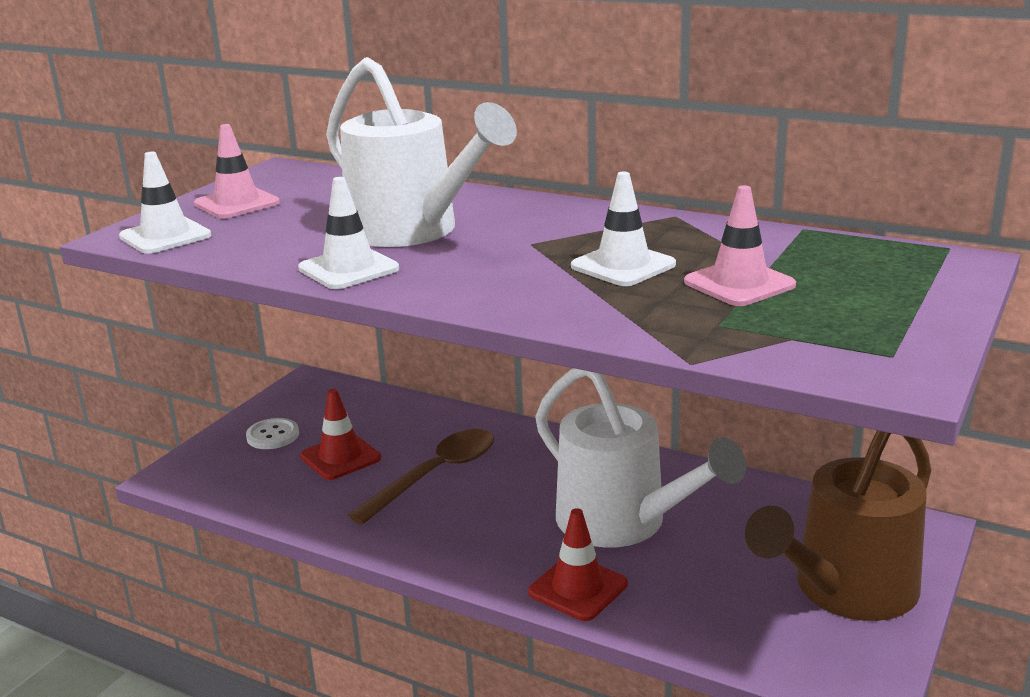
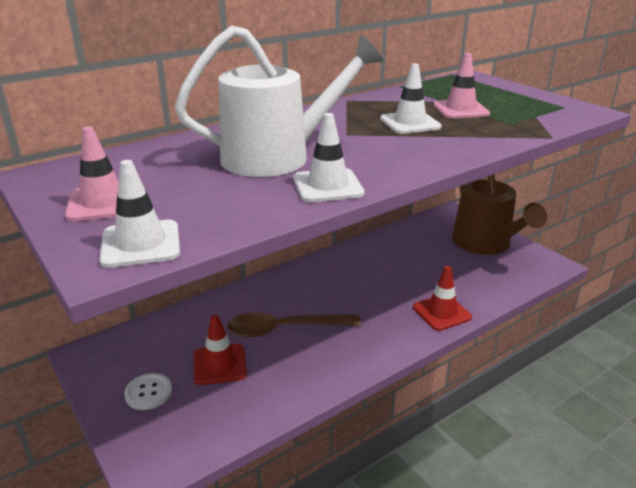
camera: 65 degrees left, 5 degrees up
(435, 475) = (285, 329): brown spoon -> brown spoon turned 75 degrees counterclockwise
(624, 523) = (392, 280): white watering can -> none

